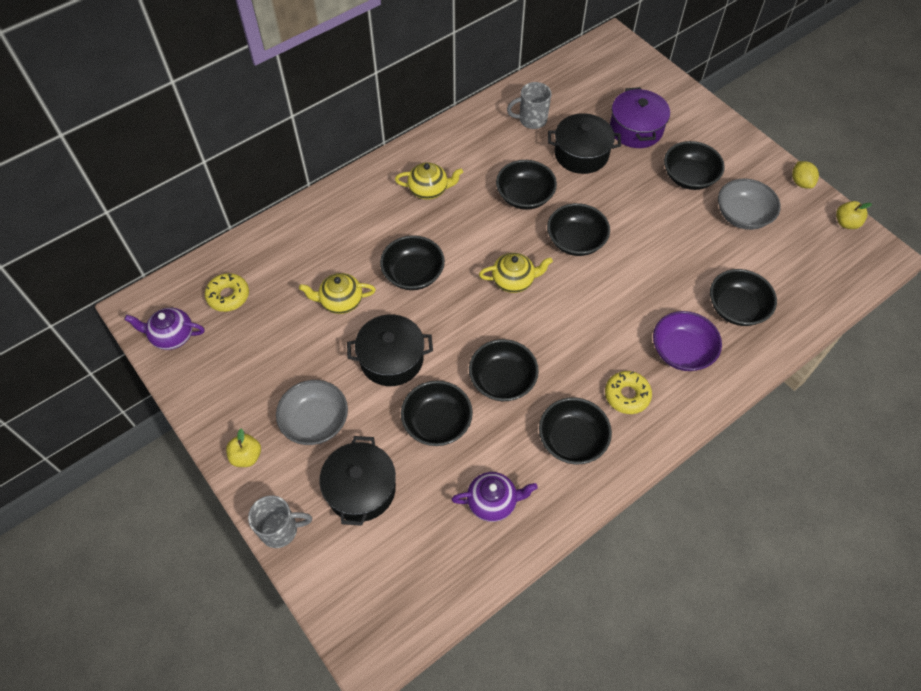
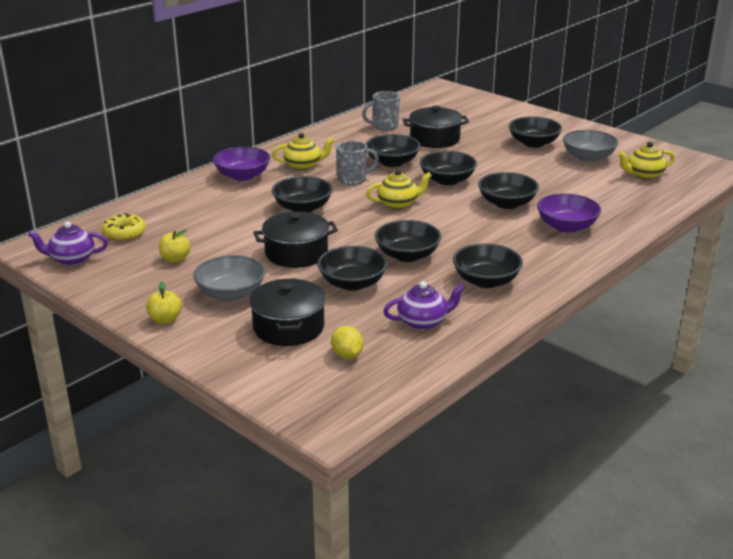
camera: 10 degrees left, 30 degrees down
(280, 530) = (212, 359): grey mug -> grey mug (353, 180)
(340, 301) = (237, 227): yellow teapot -> yellow teapot (644, 175)
(362, 202) = (242, 176): none -> purple bowl
(627, 395) = (527, 253): yellow donut -> none
(636, 129) = (477, 125): purple pot -> none
(736, 308) = (604, 201): black bowl -> black bowl (506, 203)
(801, 182) = (630, 139): yellow lemon -> yellow lemon (347, 355)
(846, 223) = (677, 154): yellow apple -> yellow apple (175, 259)

